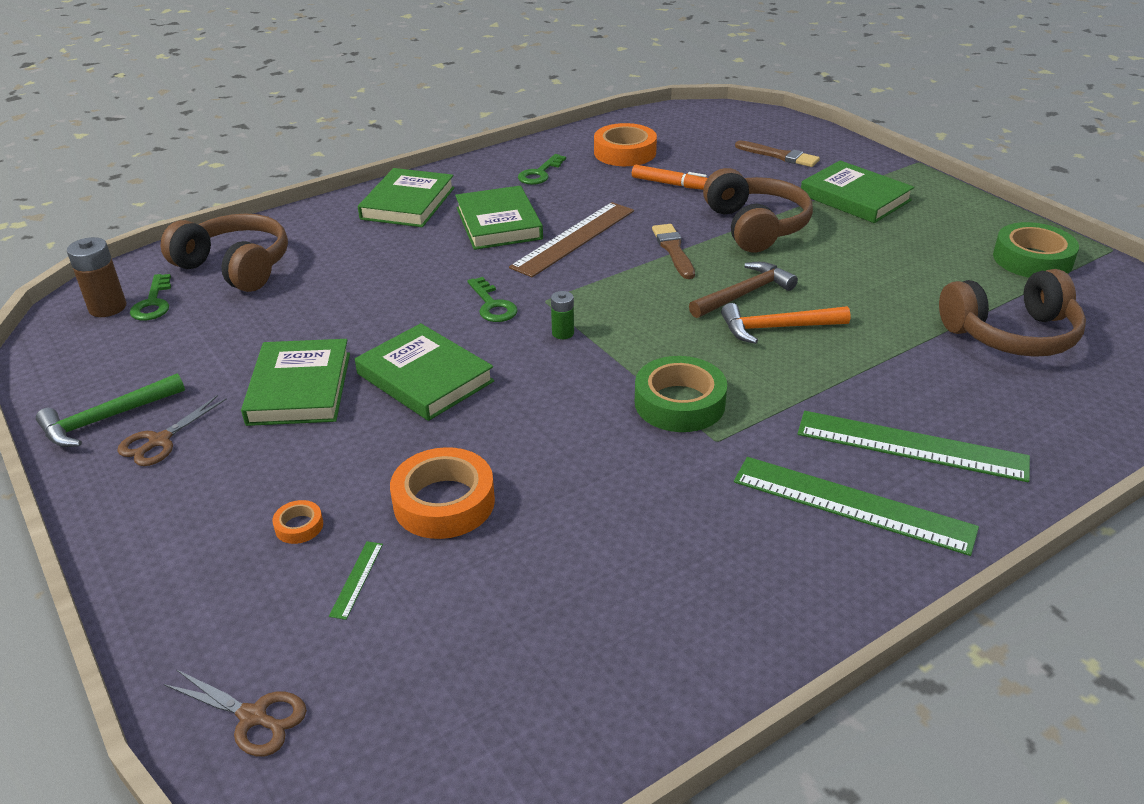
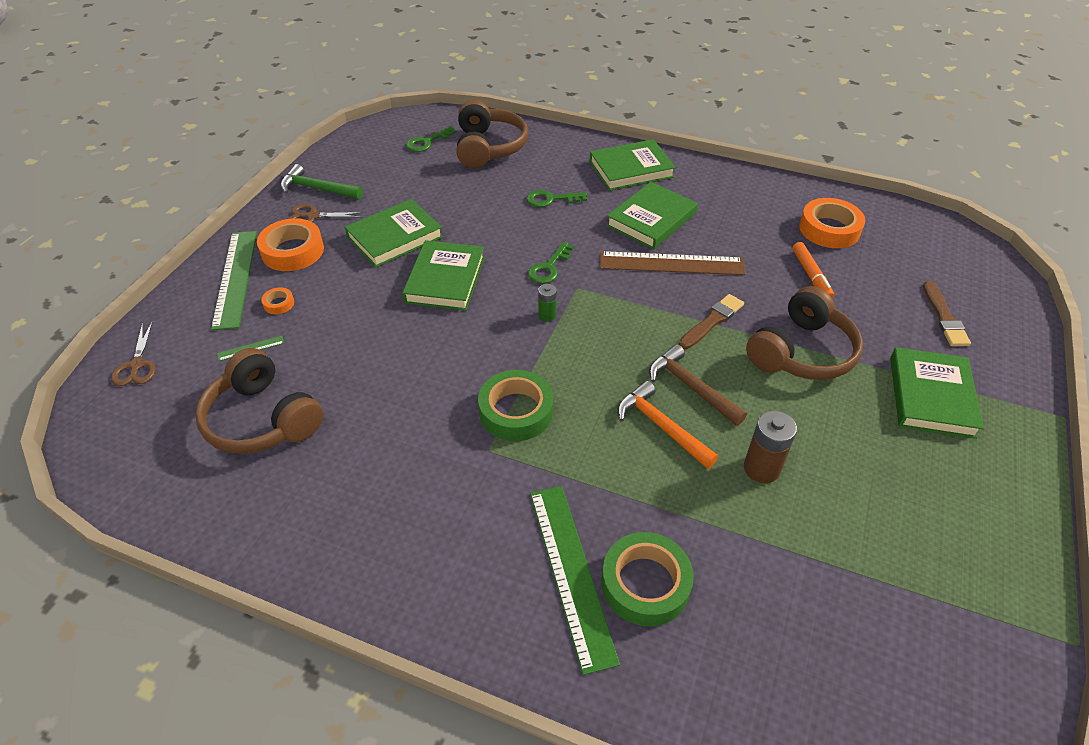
camera: 55 degrees right, 10 degrees up
(107, 308) = (409, 131): brown battery -> brown battery (761, 468)
(444, 502) = (335, 349): orange tape -> orange tape (293, 251)
(540, 173) = (742, 204): green key -> green key (551, 199)
(744, 294) = (691, 387): brown hammer -> brown hammer turned 150 degrees counterclockwise
(852, 504) = (470, 559): green ruler -> green ruler (235, 278)
(1011, 334) = (807, 595): brown headphones -> brown headphones (262, 419)
(1032, 259) = (971, 574): green tape -> green tape (645, 584)

